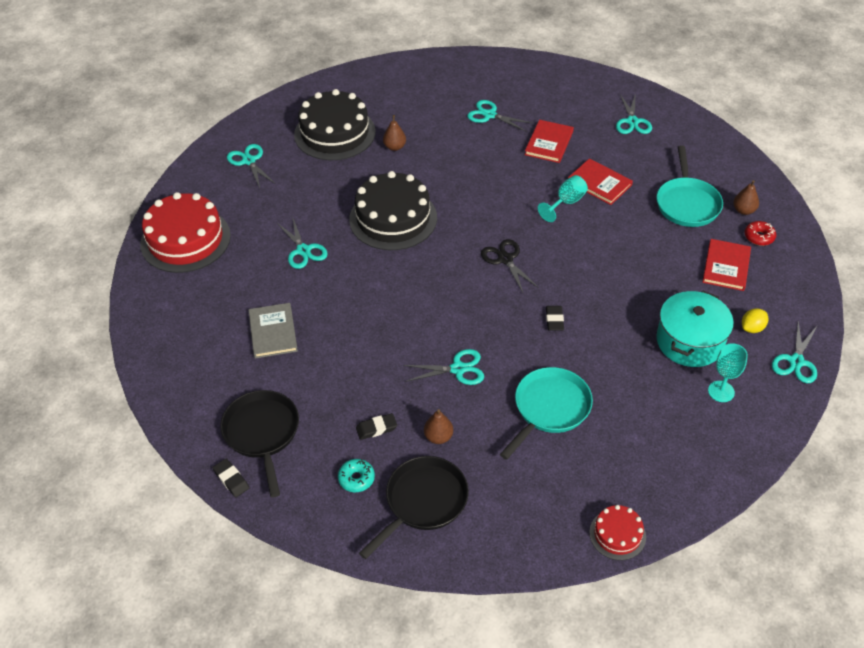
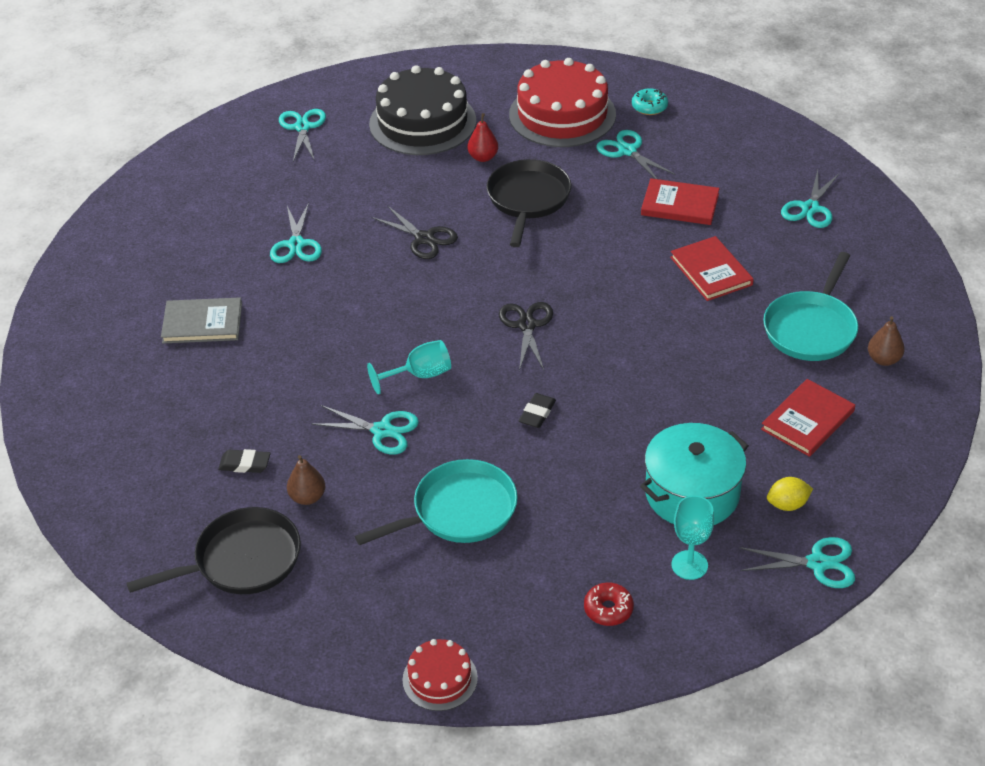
camera: 25 degrees right, 5 degrees down
(185, 240) = (175, 194): red cake -> red cake (562, 114)
(231, 479) = (55, 463): black eraser -> none
(262, 433) = (119, 427): black pan -> black pan (528, 200)
(273, 332) = (202, 323): grey book -> grey book turned 75 degrees clockwise
(356, 479) = (186, 510): turquoise donut -> turquoise donut (649, 107)
(393, 218) = (424, 239): black cake -> black scissors
(395, 147) = (483, 157): brown pear -> red pear
(549, 143) = (680, 205): red book -> red book turned 60 degrees clockwise
(566, 203) = (650, 282): turquoise goblet -> turquoise goblet (419, 375)
(759, 237) = (880, 398): red donut -> red donut (608, 609)
(796, 361) = (817, 563): turquoise scissors -> turquoise scissors turned 135 degrees counterclockwise

